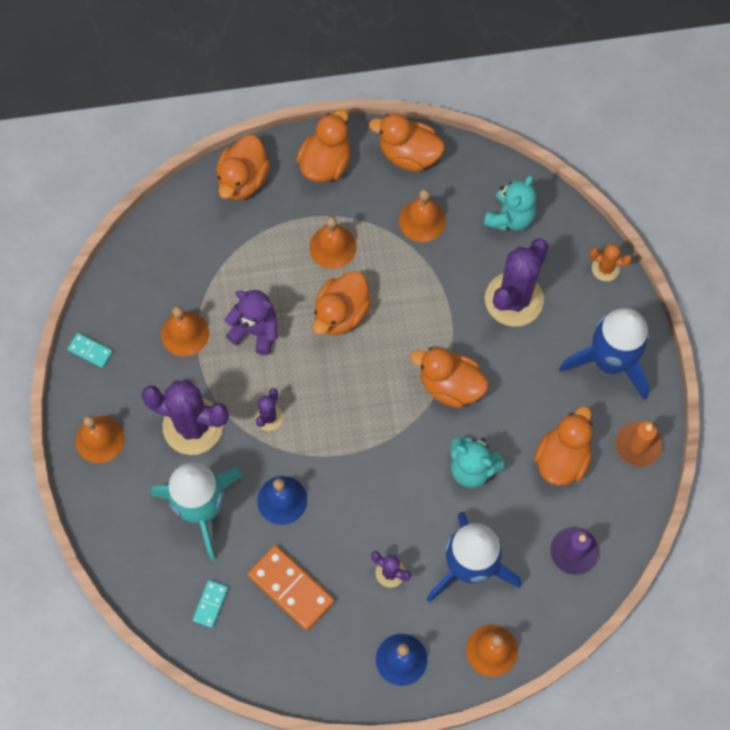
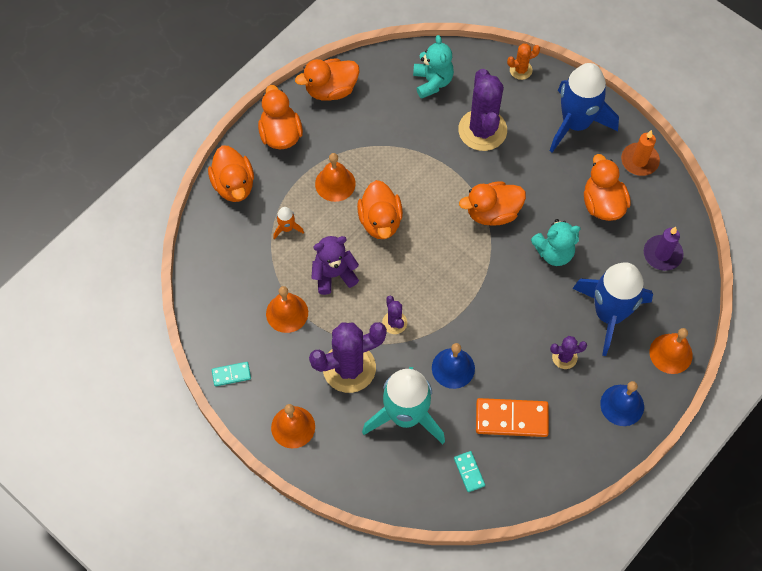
camera: 40 degrees left, 5 degrees down
(253, 256) = (287, 228): none -> orange rocket
(422, 220) = (378, 124): orange bell -> none

